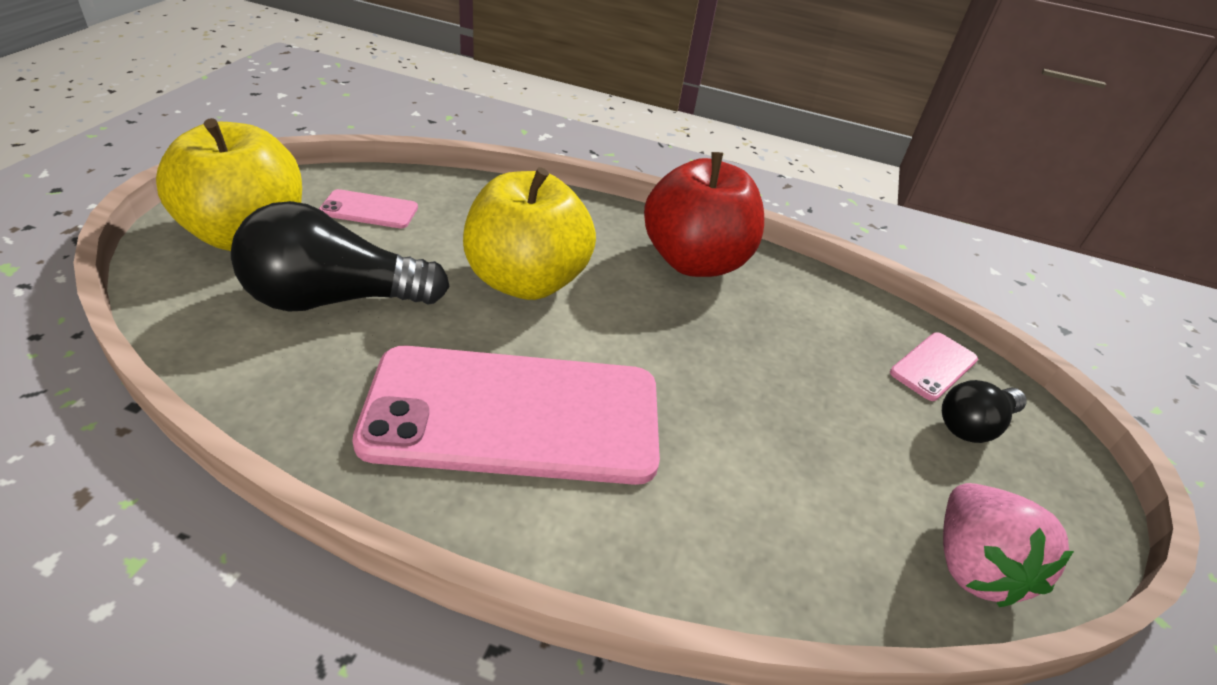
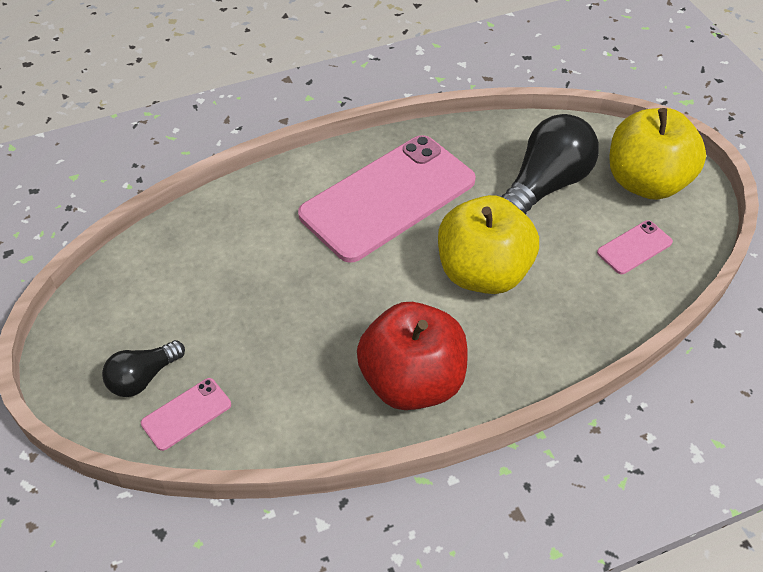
camera: 145 degrees right, 10 degrees up
(933, 366) = (186, 414): pink phone -> pink phone turned 45 degrees clockwise
(973, 425) = (143, 377): black light bulb -> black light bulb turned 150 degrees counterclockwise
(973, 565) = (122, 281): pink strawberry -> none

